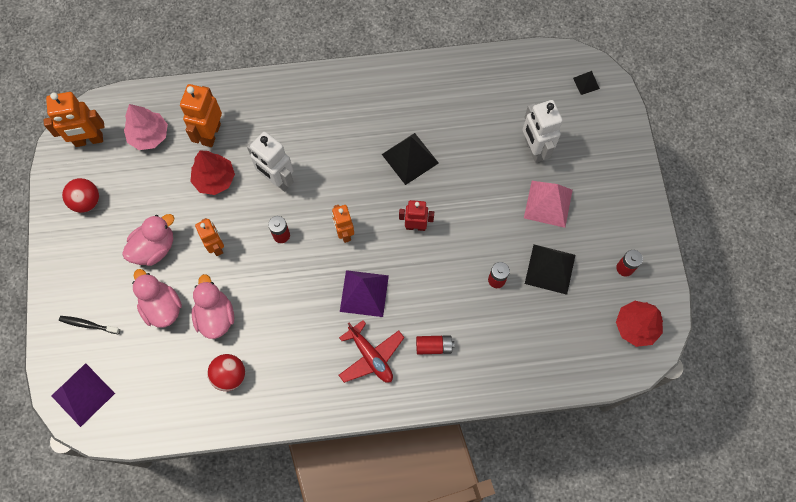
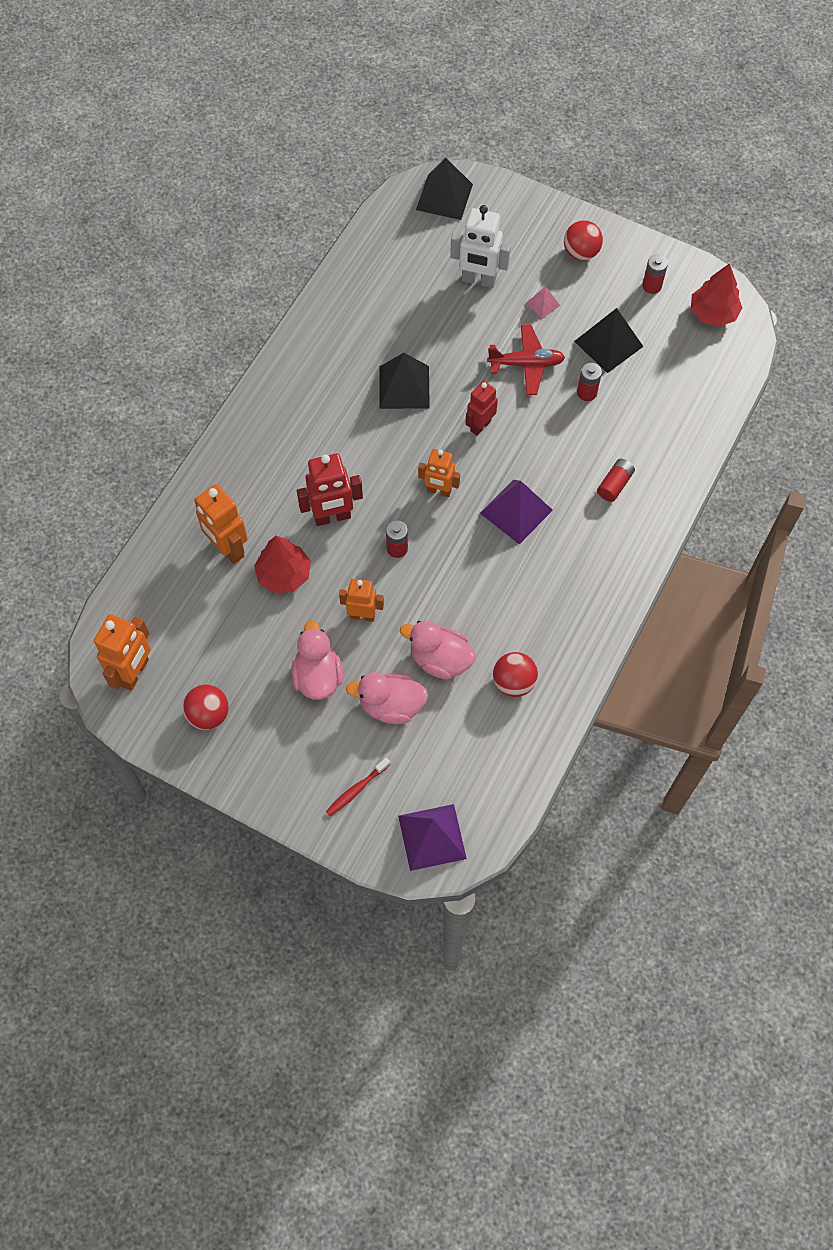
camera: 55 degrees left, 5 degrees down
(89, 325) = (357, 789): black toothbrush -> red toothbrush
(149, 135) = (179, 609): pink tree -> none
(277, 180) = (332, 517): white robot -> red robot
(371, 356) = (585, 544): red plane -> red plane (526, 364)
(548, 204) = (542, 304): pink pyramid -> pink pyramid, size x0.51
(586, 83) = (444, 197): black pyramid -> black pyramid, size x1.96
(613, 201) = (581, 253): none -> red ball

